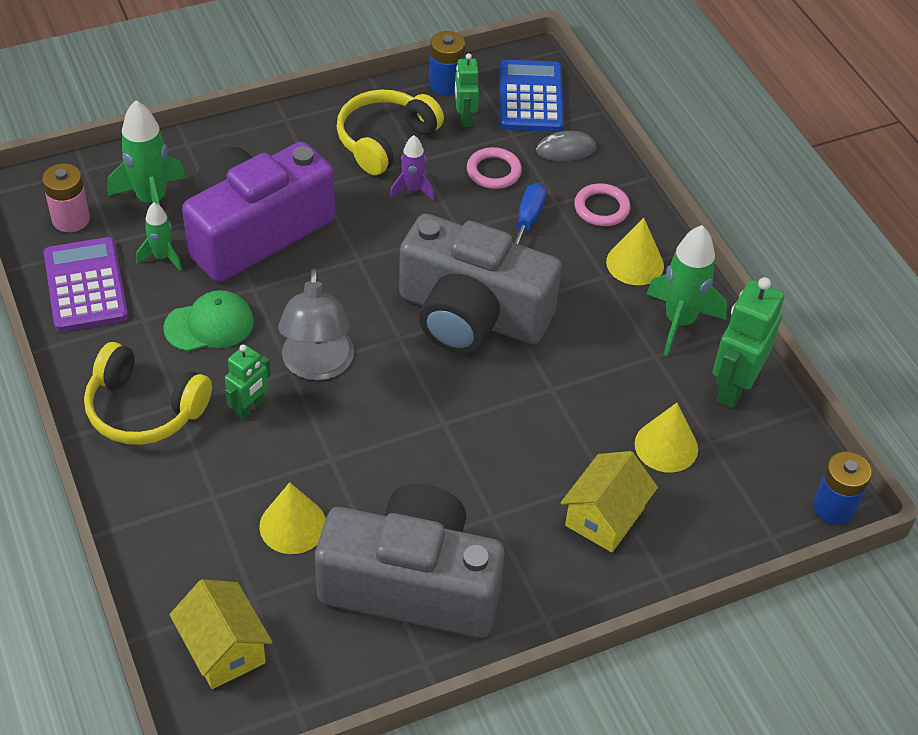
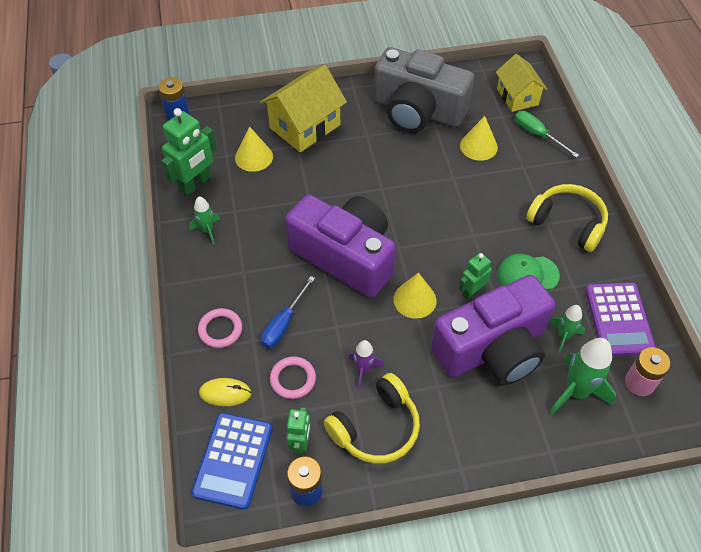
camera: 165 degrees left, 5 degrees up
(186, 566) = (537, 135): none -> green screwdriver
(249, 407) = (501, 214): green robot -> green robot (472, 292)
(317, 366) = (455, 235): grey lamp -> none
(471, 315) = (345, 256): grey camera -> purple camera
(566, 149) = (225, 393): grey mouse -> yellow mouse
(604, 517) = (305, 126): yellow house -> yellow house, size x1.51
(635, 263) = (217, 278): yellow cone -> yellow cone (414, 300)
(679, 322) = (207, 230): green rocket -> green rocket, size x0.57

